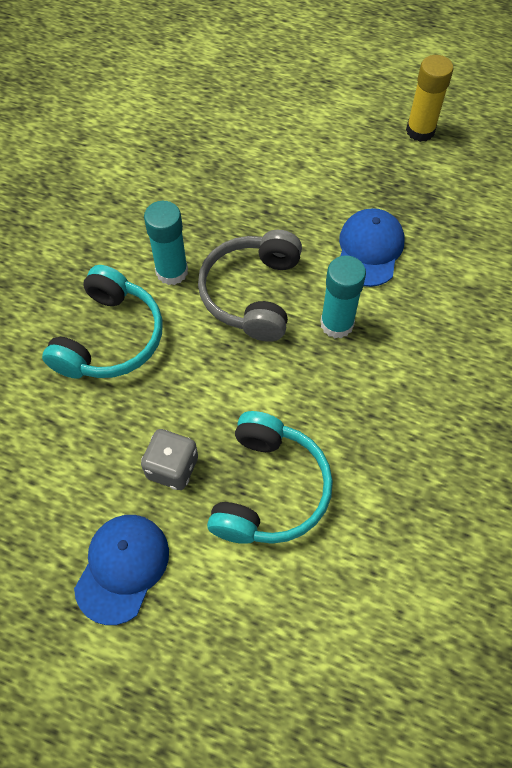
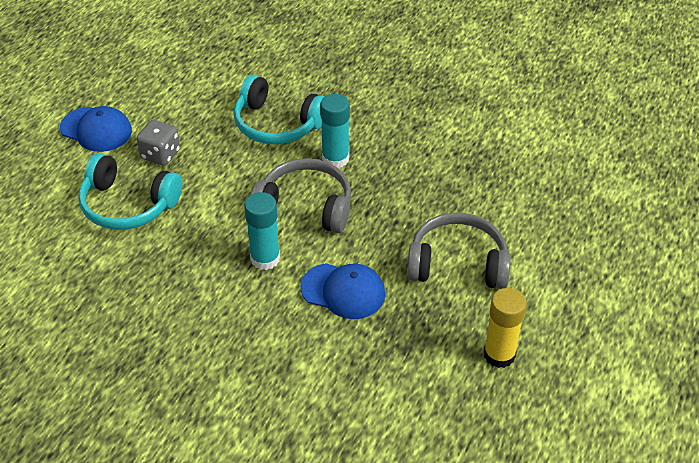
camera: 95 degrees right, 15 degrees down
(317, 160) = (457, 264): none -> grey headphones

